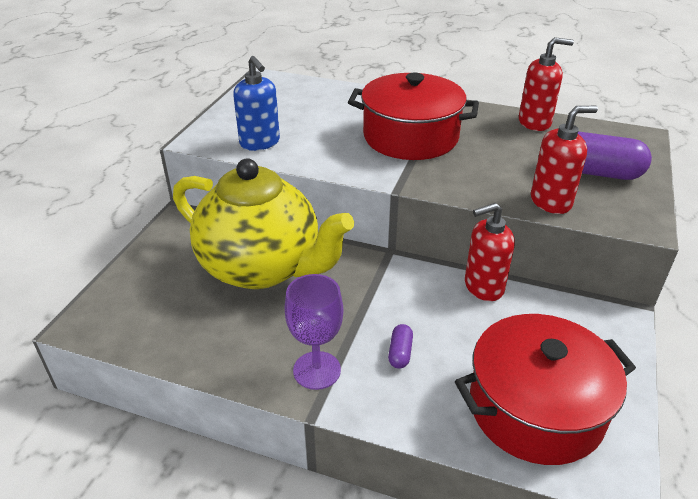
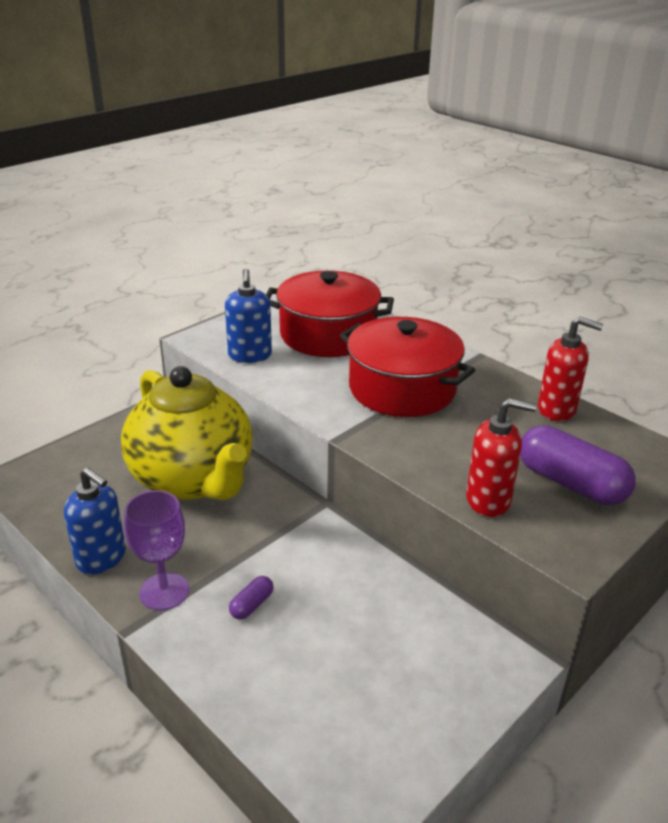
camera: 25 degrees right, 5 degrees down
(235, 363) = (102, 558): none -> blue soap dispenser
(483, 287) = (390, 571): red soap dispenser -> none
(535, 408) = (337, 712): red pot -> red pot (328, 334)

